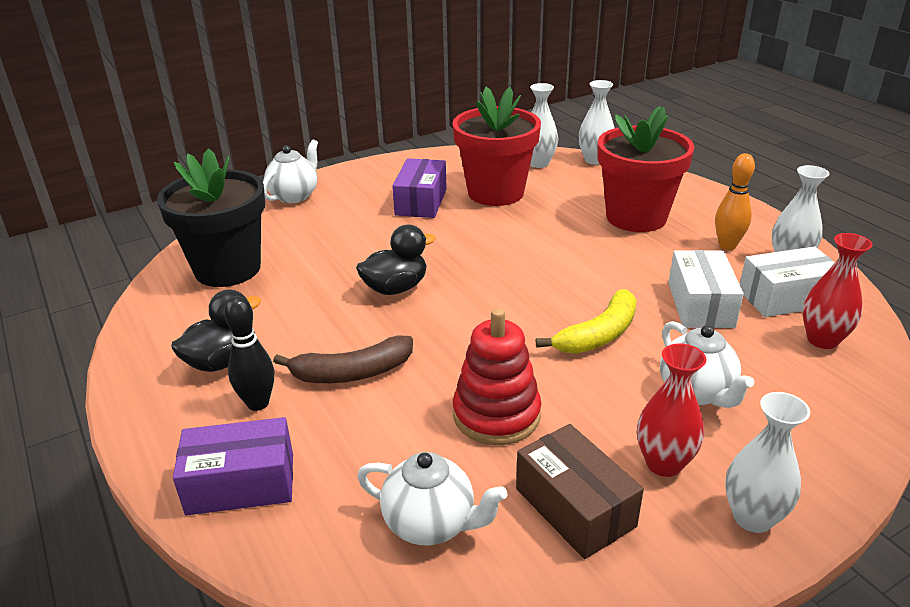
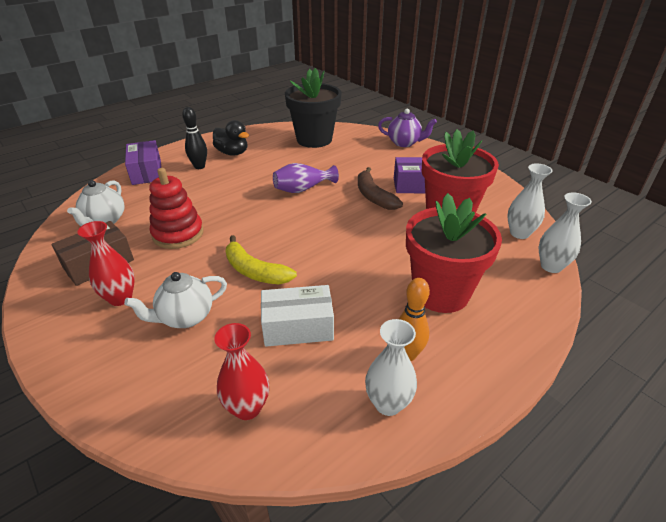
camera: 80 degrees right, 5 degrees up
(294, 196) = (404, 143): white teapot -> purple teapot
(352, 373) = (220, 186): brown banana -> brown banana (374, 196)
(395, 288) = (303, 189): black duck -> purple vase
(752, 517) = (63, 334): white vase -> none
(785, 298) = (316, 389): white box -> none

